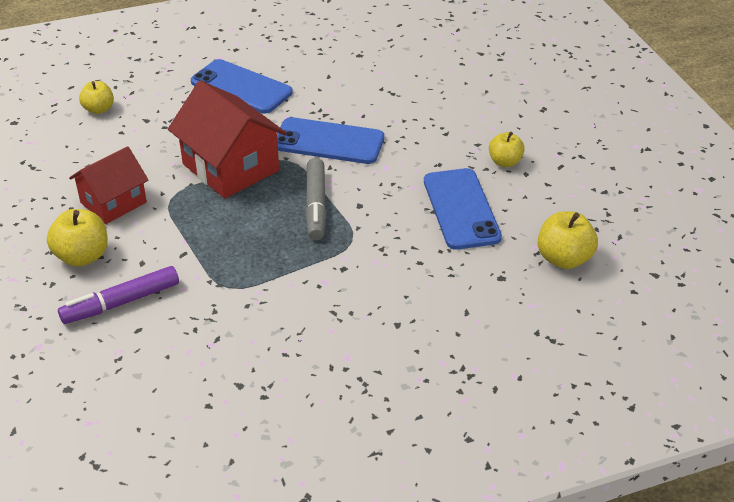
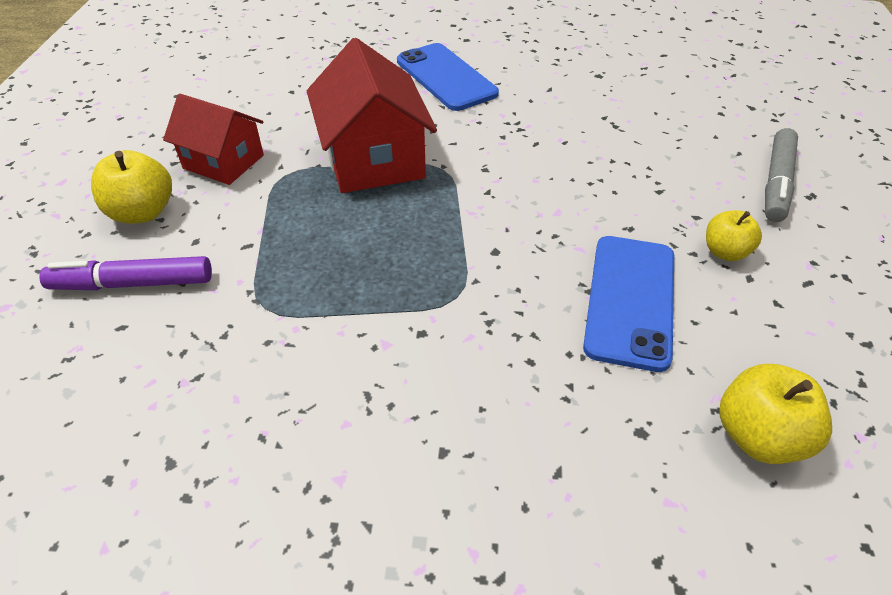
camera: 25 degrees right, 5 degrees up
(99, 109) = (288, 64): yellow apple -> none
(113, 202) = (223, 162): red house -> red house turned 45 degrees clockwise
(316, 205) = (441, 234): grey marker -> grey marker (776, 183)
(329, 142) = (505, 161): blue phone -> none

